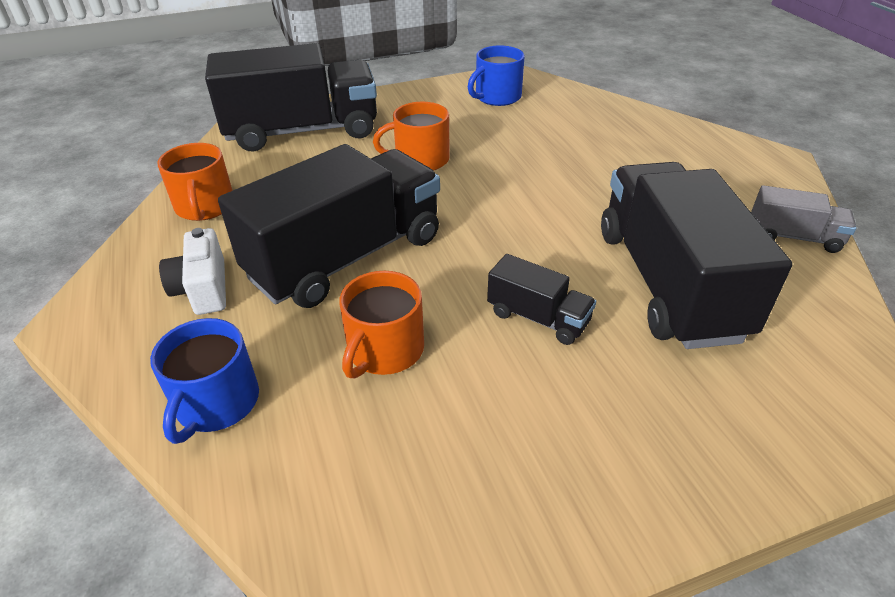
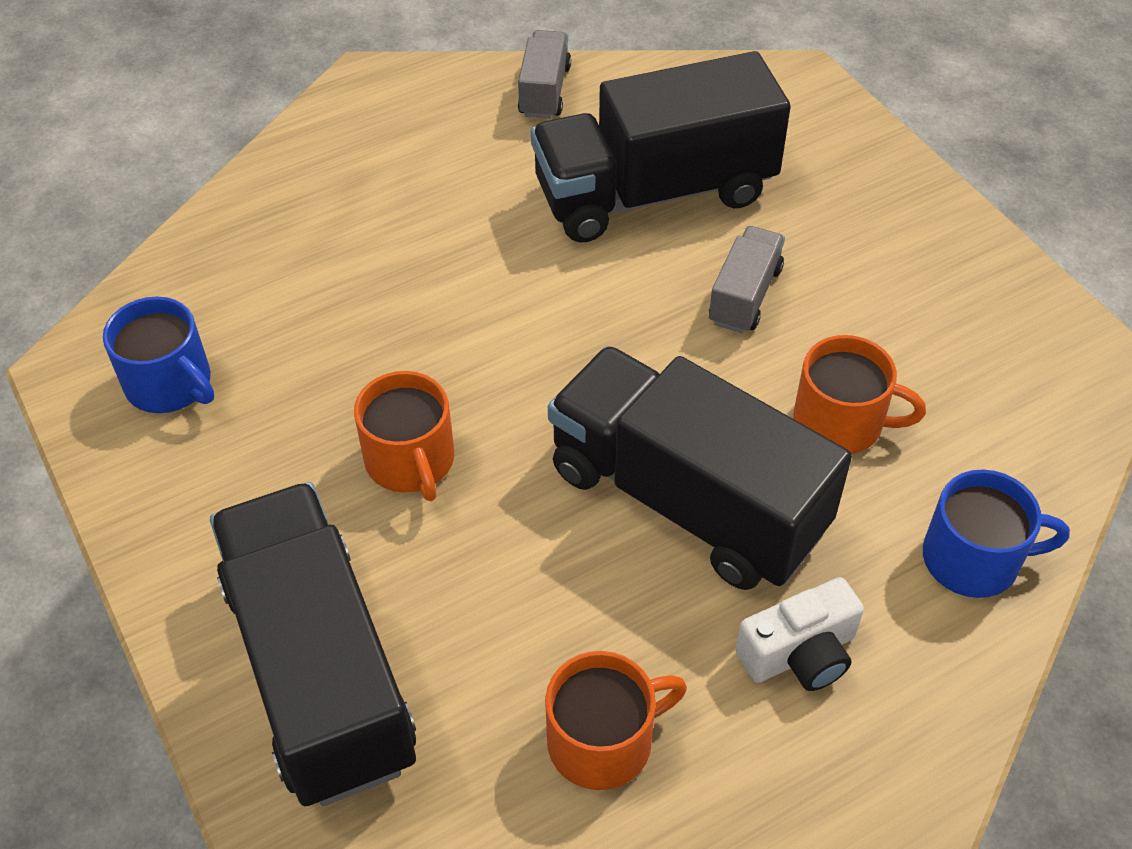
camera: 100 degrees left, 10 degrees up
(538, 317) = (744, 296): black truck -> grey truck

